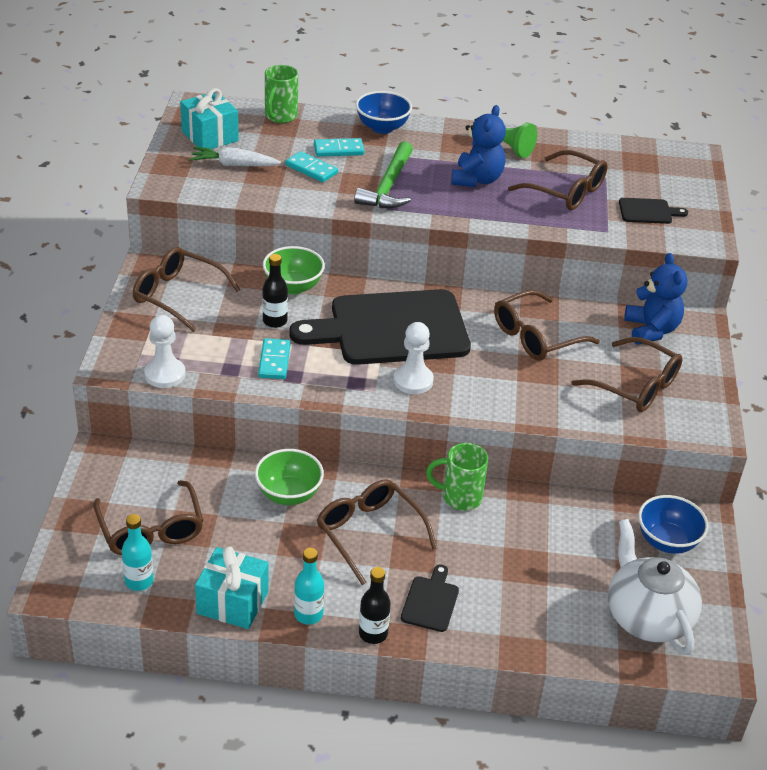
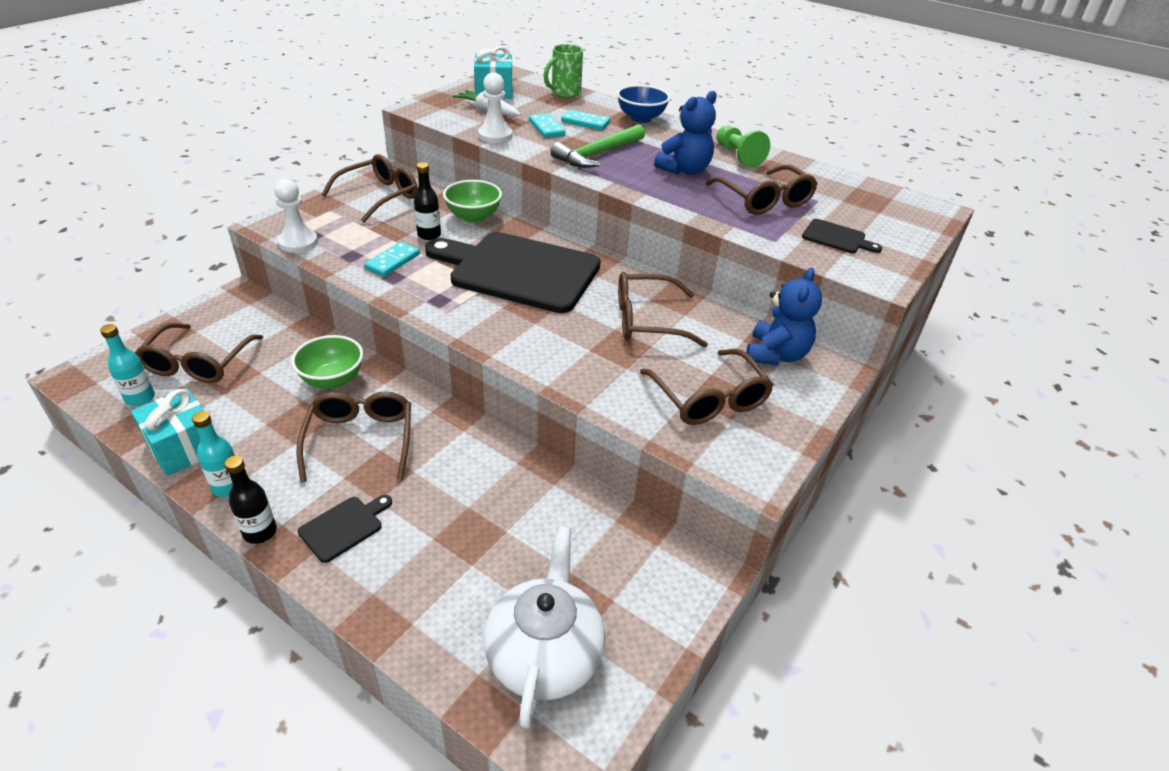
camera: 30 degrees right, 0 degrees up
(178, 296) = (378, 196): brown glasses -> brown glasses turned 75 degrees clockwise
(413, 380) = (491, 316): white pawn -> white pawn (495, 136)
(460, 497) = (474, 443): green mug -> none
(667, 541) = (644, 579): blue bowl -> none

